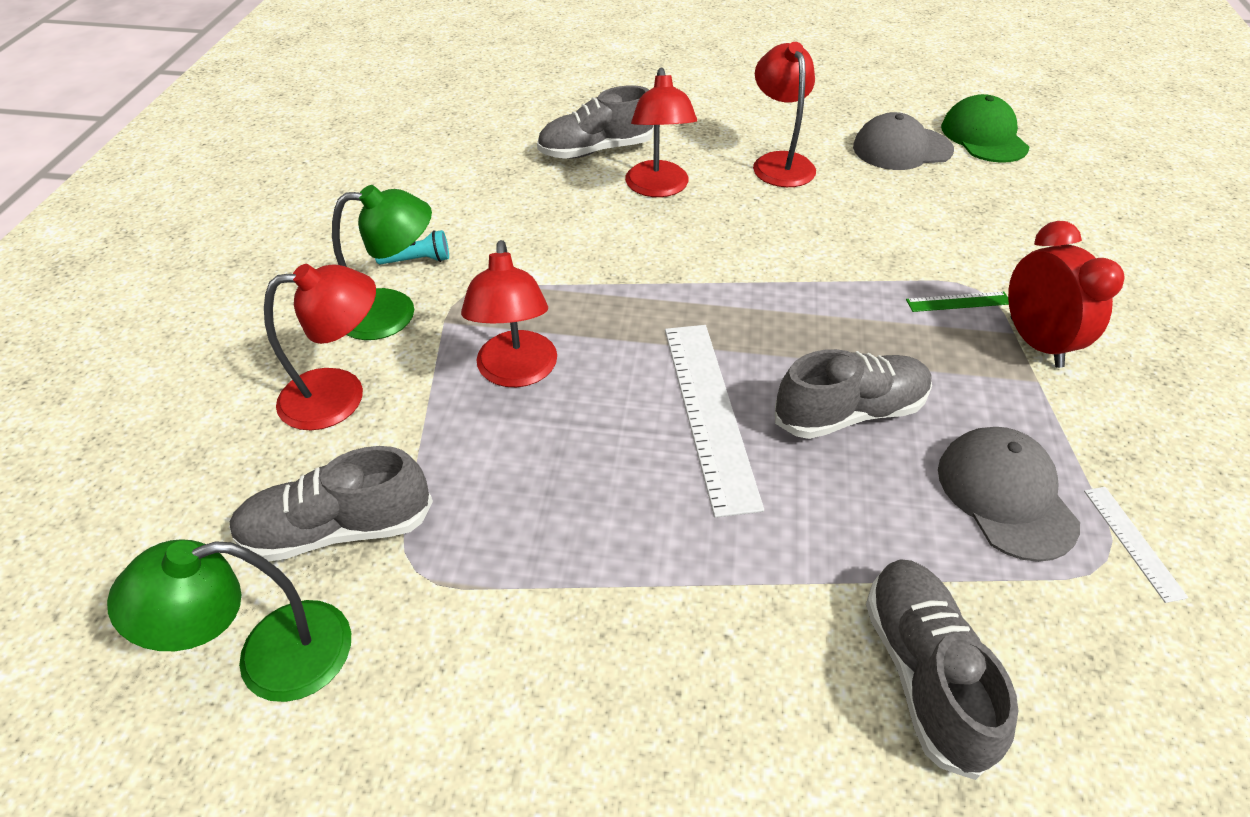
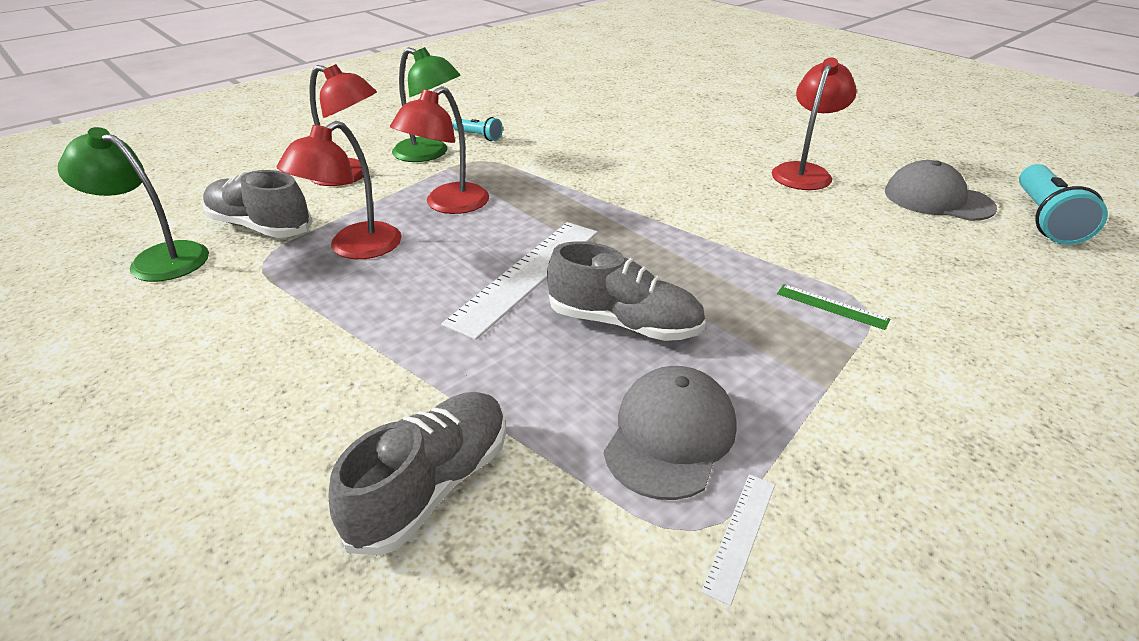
camera: 40 degrees right, 10 degrees down
(596, 150) = (671, 123): grey shoe -> none
(658, 188) = (684, 154): red lamp -> red lamp (354, 248)
(983, 137) = (1045, 219): green cap -> turquoise flashlight
(1035, 342) = (868, 363): red clock -> none

